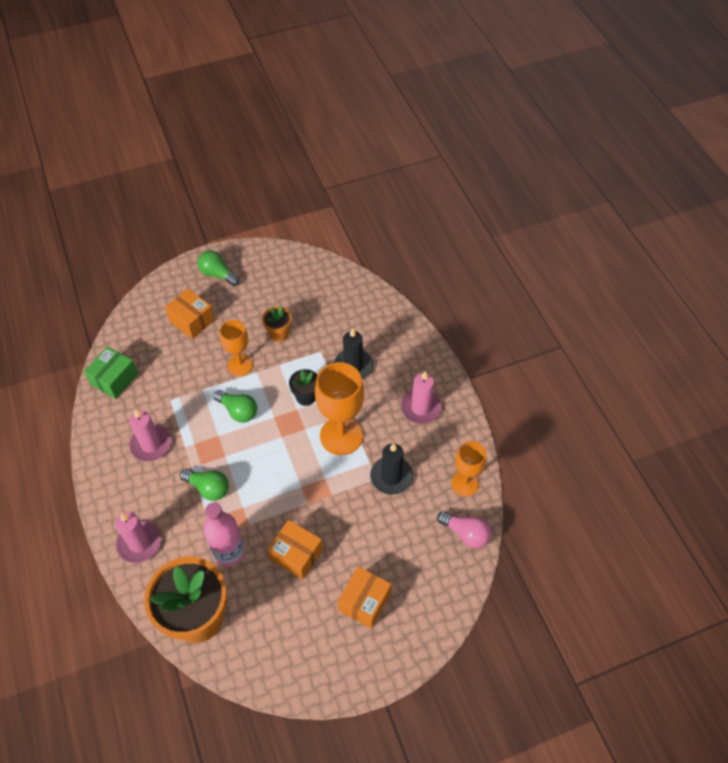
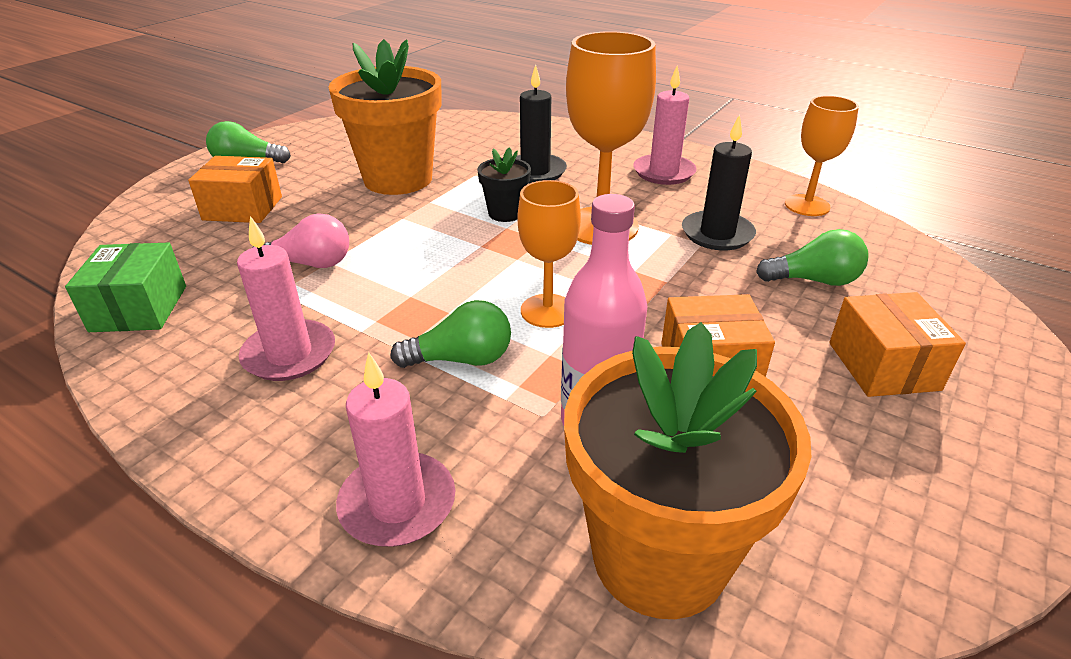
camera: 35 degrees left, 20 degrees down
(238, 411) = (416, 260): green light bulb -> green light bulb (814, 280)
(240, 365) = (369, 220): orange goblet -> orange goblet (547, 311)
(279, 334) = (398, 179): orange flower pot -> orange flower pot, size x2.16
(465, 533) = (879, 242): pink light bulb -> pink light bulb (311, 264)

